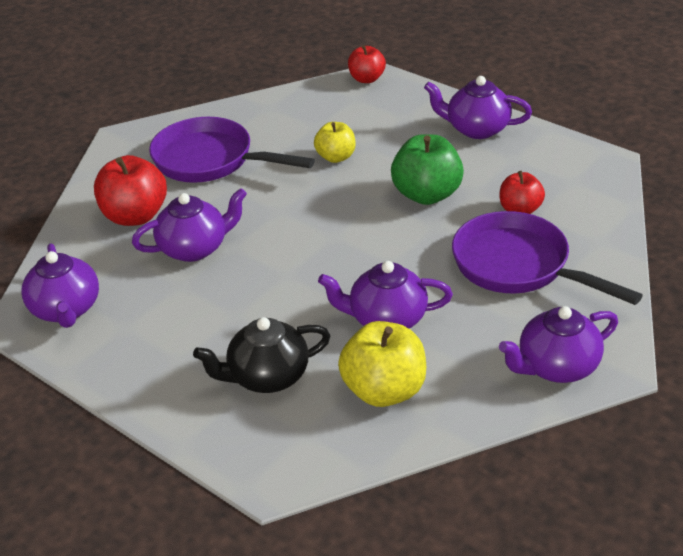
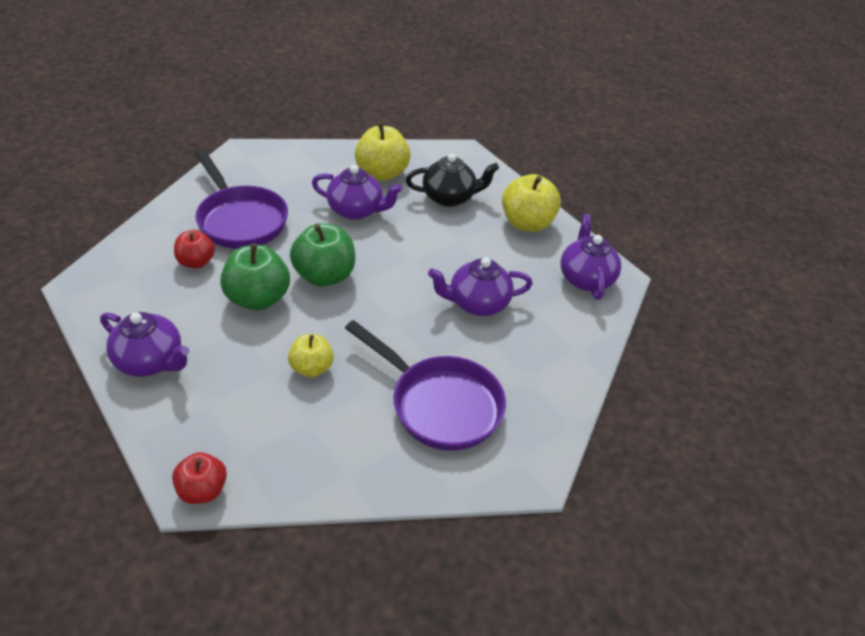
camera: 170 degrees left, 5 degrees up
(135, 216) = (526, 353): red apple -> none
(147, 367) = (527, 223): none -> yellow apple
(374, 232) = (325, 276): none -> green apple
(557, 367) = (273, 159): purple teapot -> none

